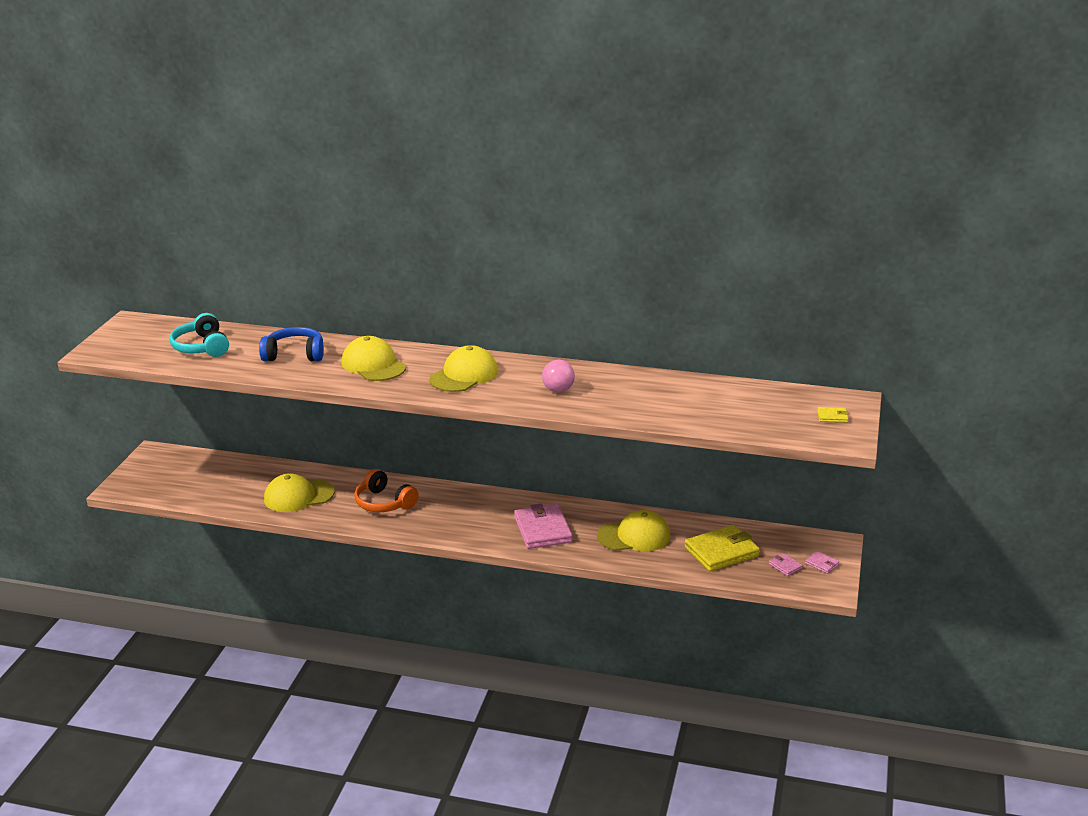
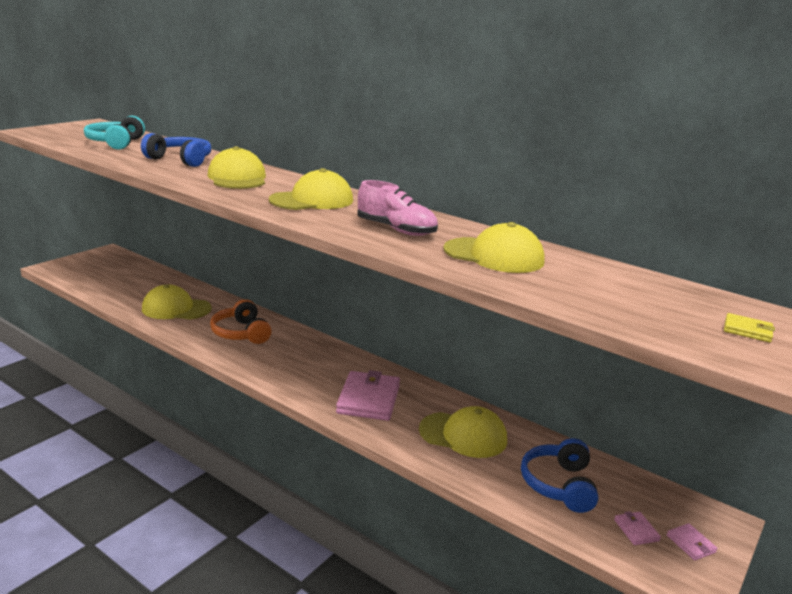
camera: 20 degrees right, 5 degrees down
(558, 390) = (396, 230): pink ball -> pink shoe
(646, 396) = (494, 256): none -> yellow cap
(721, 552) = (559, 485): yellow wallet -> blue headphones

